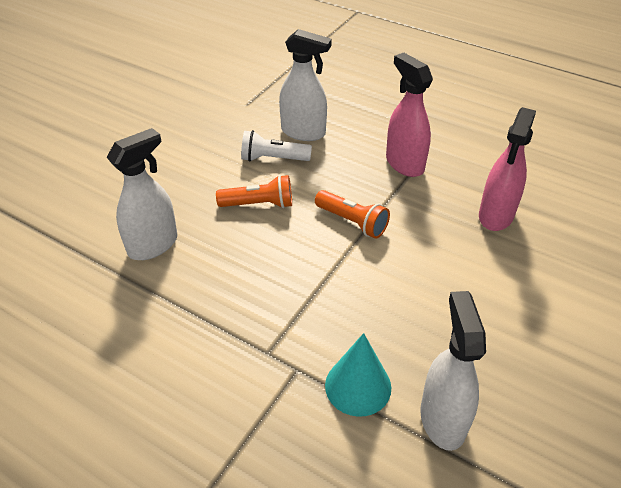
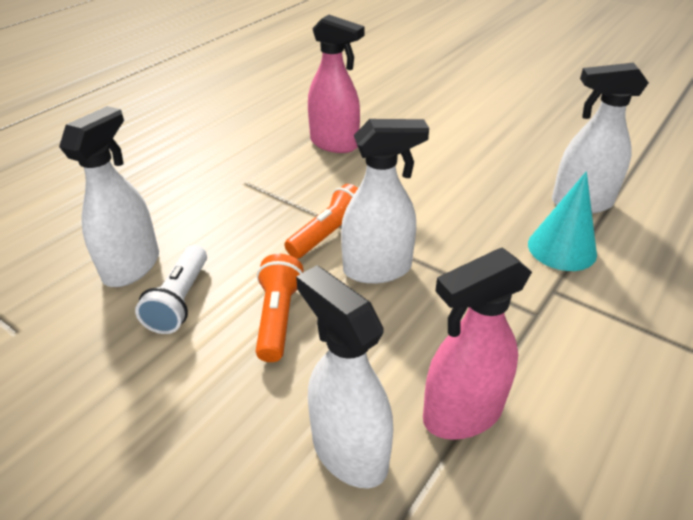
camera: 85 degrees left, 5 degrees down
(313, 253) = (378, 269): none -> white spray bottle
(404, 164) = (236, 188): pink spray bottle -> pink spray bottle (462, 413)

